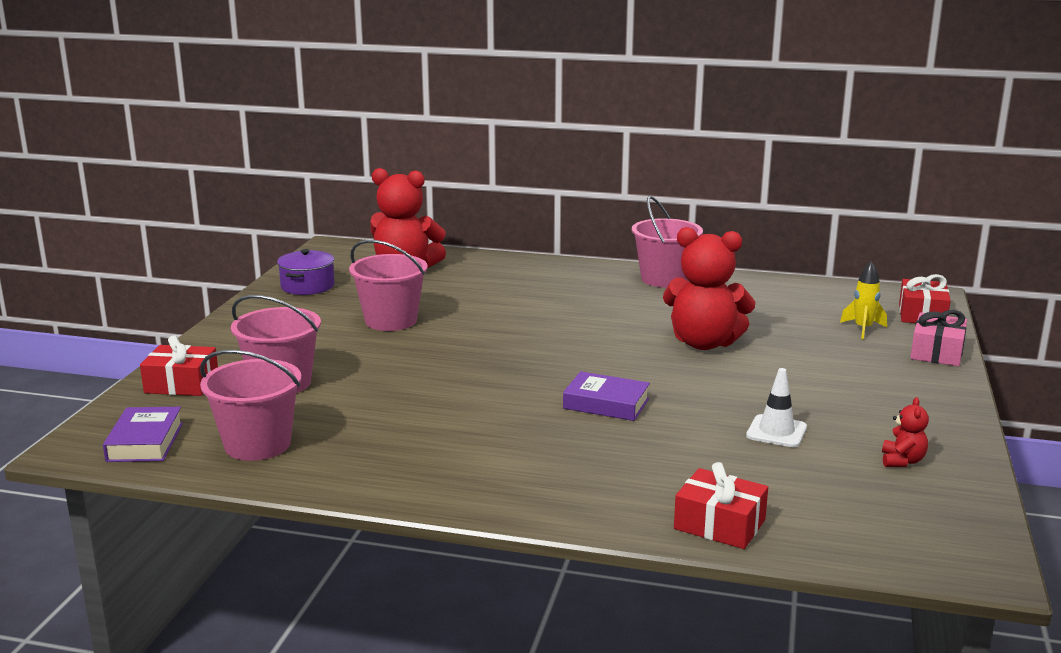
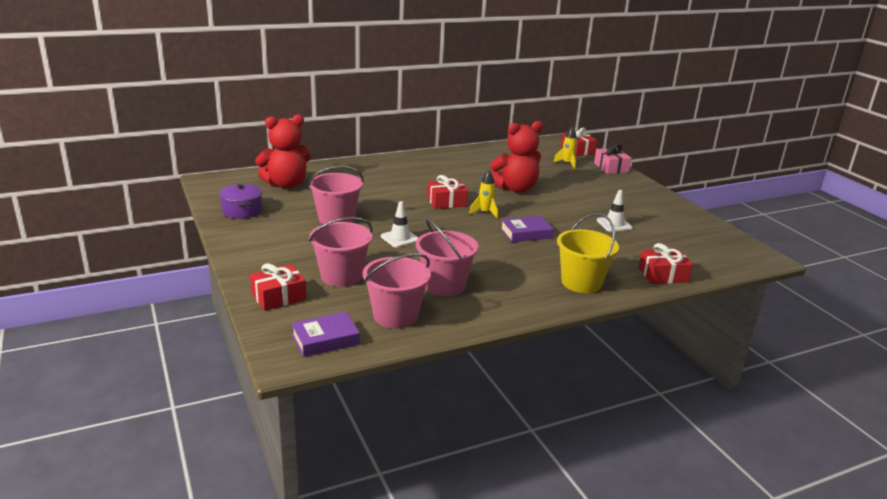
camera: 40 degrees left, 5 degrees up
(145, 442) = (325, 339): purple book -> purple book turned 75 degrees counterclockwise
(424, 362) = (400, 238): none -> white traffic cone
(565, 490) = (581, 282): none -> yellow bucket
(568, 335) = (446, 202): none -> red gift
(597, 362) = (485, 213): none -> yellow rocket
(664, 279) = (440, 158): pink bucket -> pink bucket (444, 285)
(902, 461) = (676, 222): red teddy bear -> none

